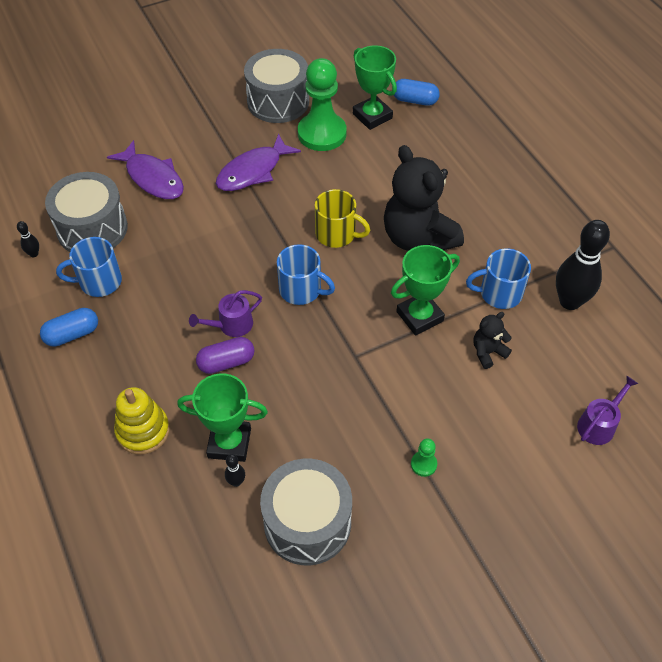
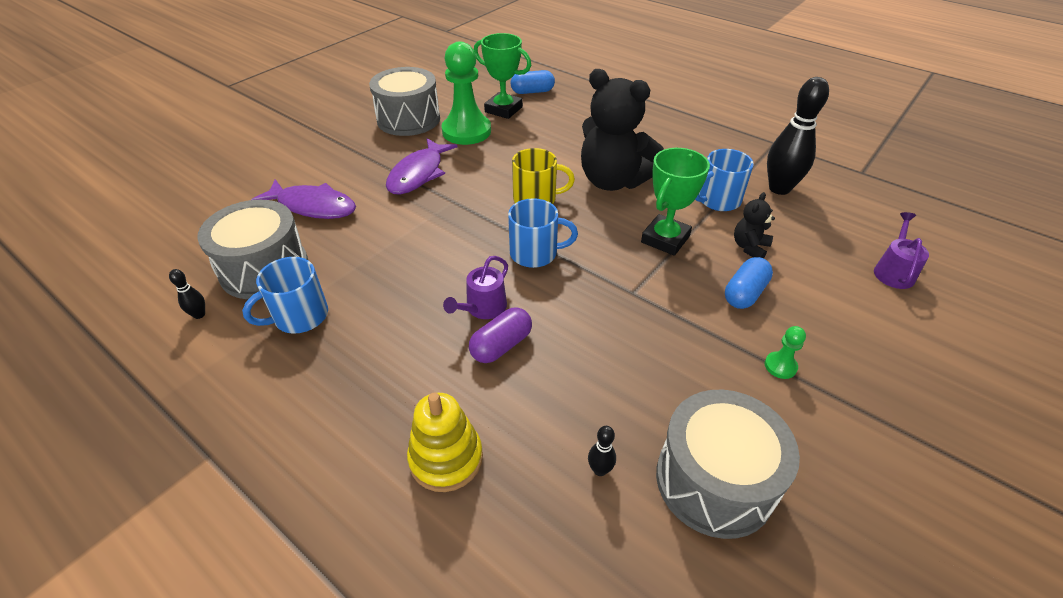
camera: 25 degrees left, 10 degrees down
(72, 334) = (292, 382): blue capsule -> blue capsule (744, 293)
(229, 443) = (561, 429): green trophy -> none

